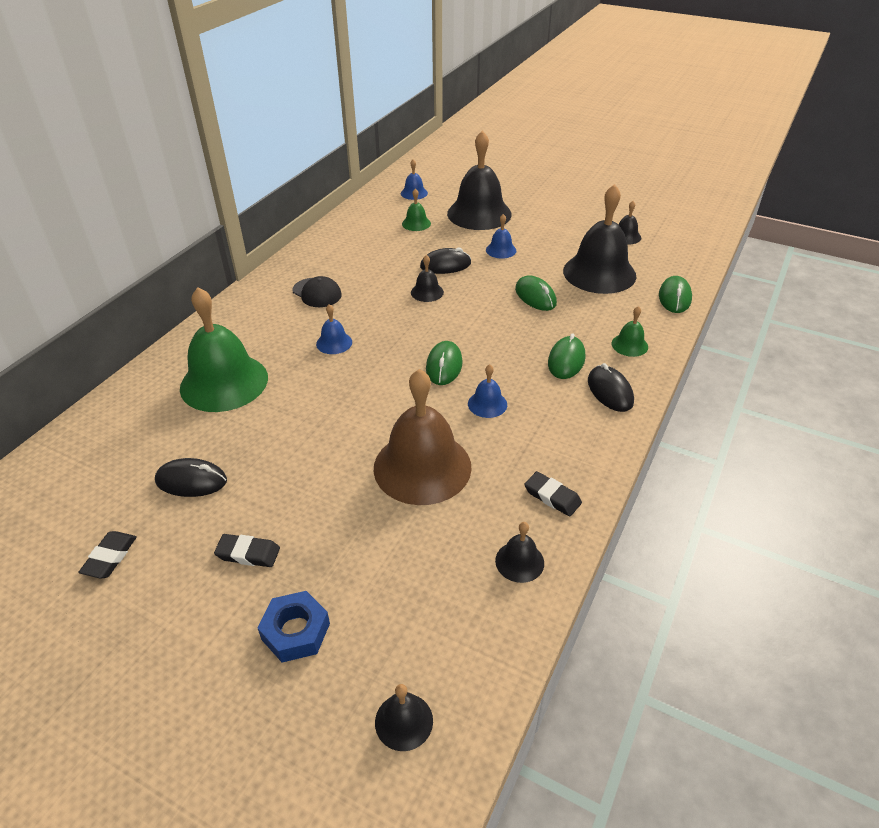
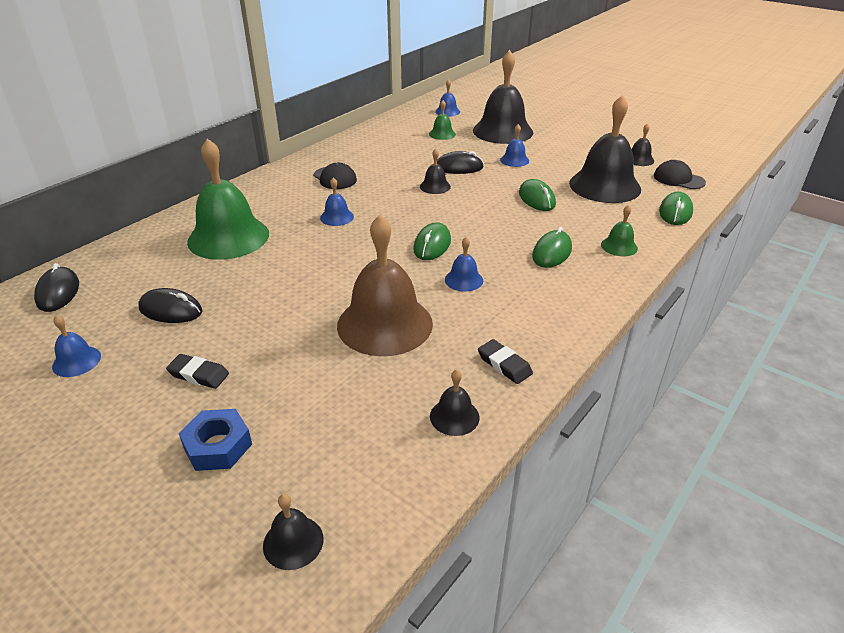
camera: 10 degrees right, 5 degrees down
(110, 557) = (76, 361): black eraser -> blue bell
(610, 391) = (588, 282): black mouse -> black mouse (58, 292)
(669, 257) = (678, 179): none -> black cap

